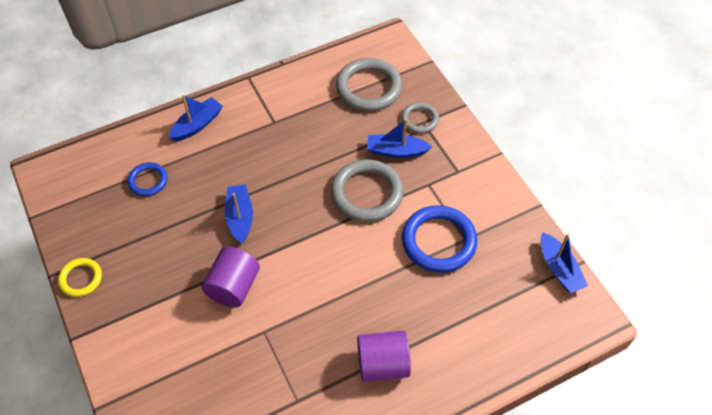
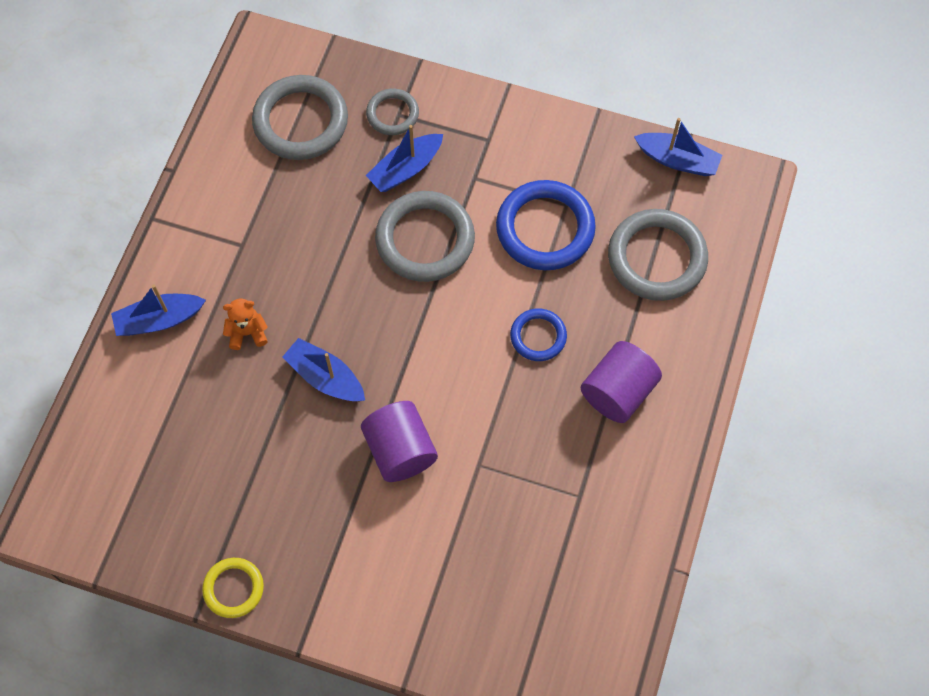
camera: 45 degrees left, 10 degrees up
(148, 181) = (179, 427): blue ring -> blue ring (538, 336)
(197, 125) = (159, 320): blue boat -> blue boat turned 105 degrees counterclockwise
(229, 164) = (247, 333): none -> orange teddy bear
(487, 311) = (657, 258): none -> grey ring

